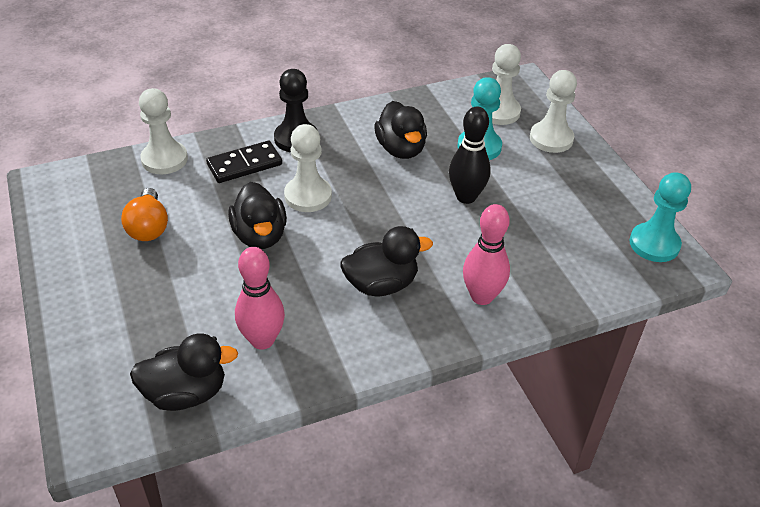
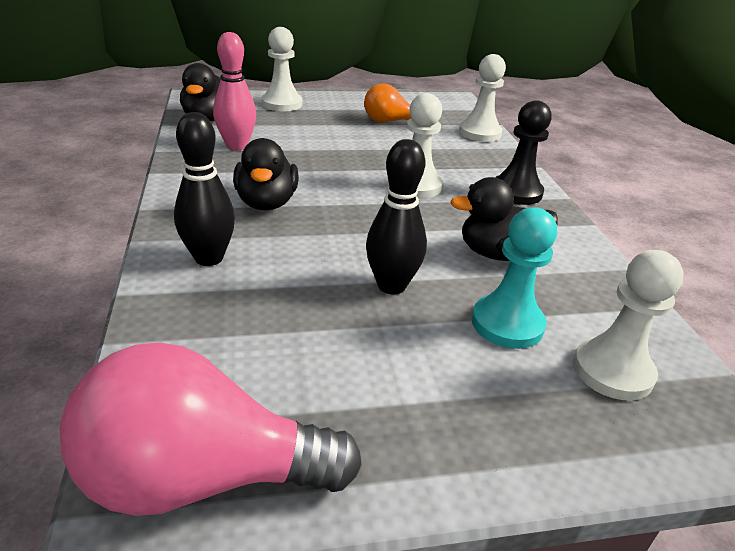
camera: 100 degrees right, 10 degrees down
(244, 165) = (470, 163): black domino -> none
(260, 236) = (363, 158): black duck -> none
(482, 296) = (209, 258): pink bowling pin -> black bowling pin
(551, 139) = (537, 421): white pawn -> white pawn (282, 104)
(654, 244) = (201, 477): turquoise pawn -> pink light bulb

